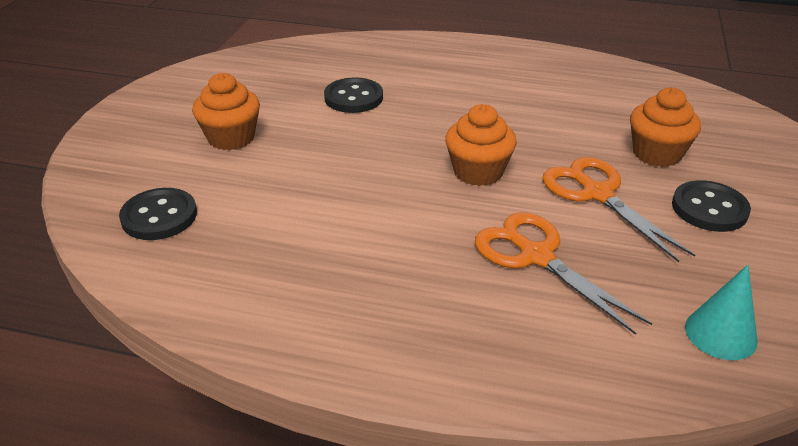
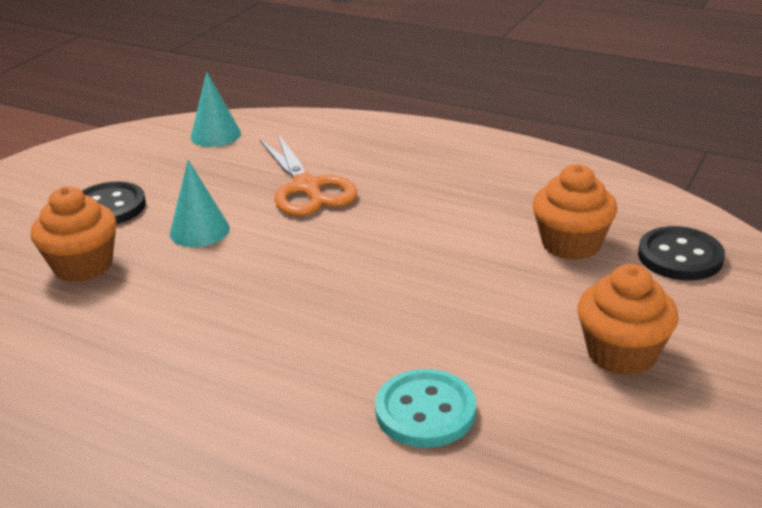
camera: 165 degrees left, 5 degrees down
(353, 98) = (425, 411): black button -> turquoise button
(478, 172) = (306, 267): orange cupcake -> orange cupcake (571, 244)
(597, 194) = (199, 231): orange scissors -> turquoise cone

